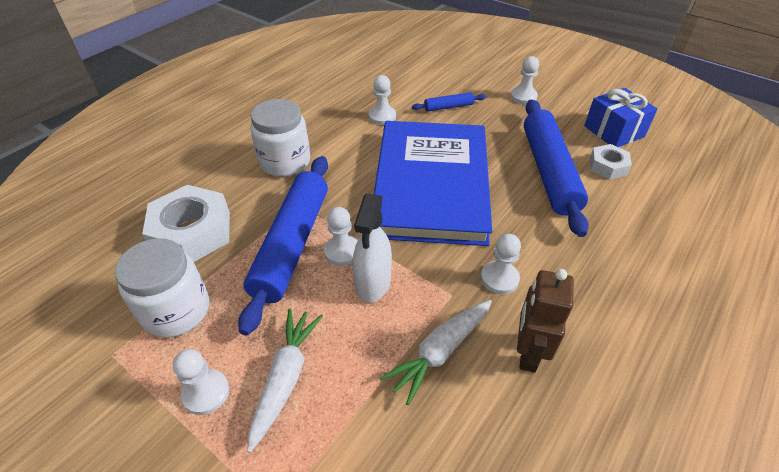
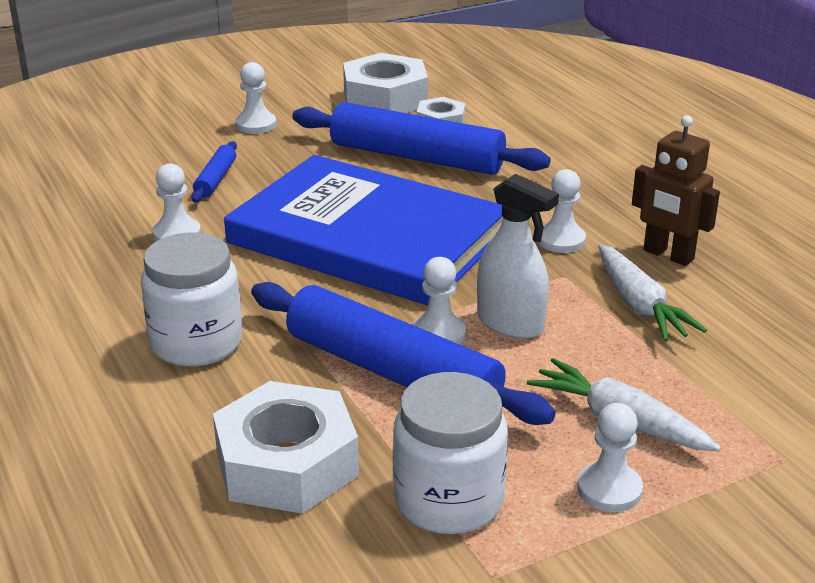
camera: 65 degrees left, 15 degrees down
(613, 131) = (385, 98): blue gift -> white nut

